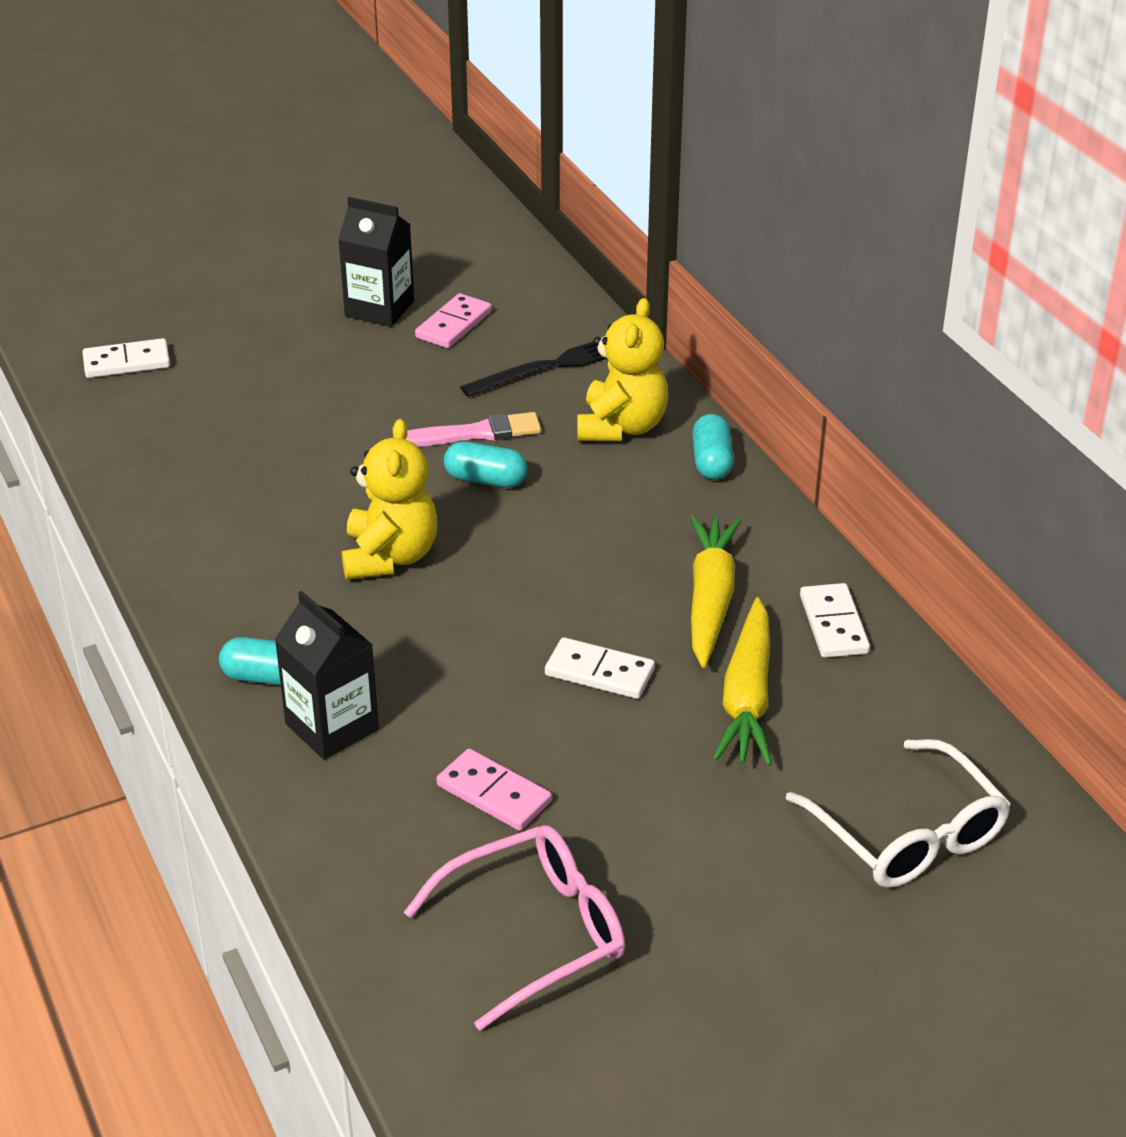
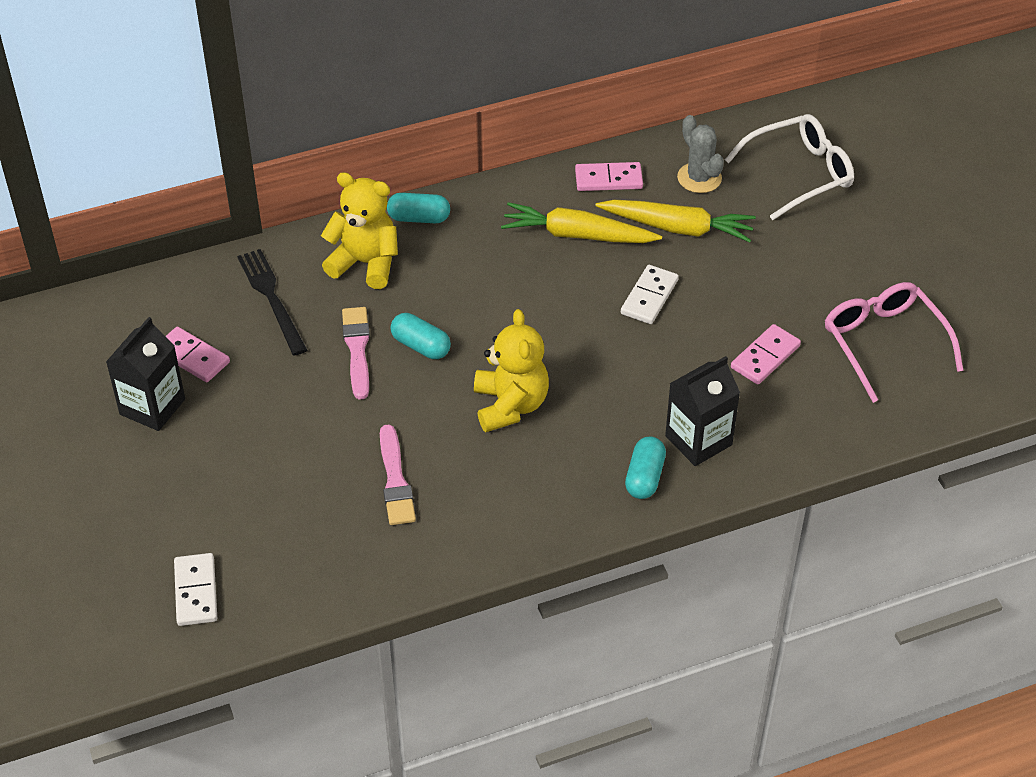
camera: 85 degrees left, 10 degrees up
(270, 477) = (395, 480): none -> pink brush
(390, 557) = (510, 405): yellow teddy bear -> yellow teddy bear turned 75 degrees clockwise
(485, 480) = (421, 346): turquoise capsule -> turquoise capsule turned 75 degrees counterclockwise
(834, 624) = (608, 179): white domino -> pink domino
(863, 718) = (699, 178): none -> grey cactus

